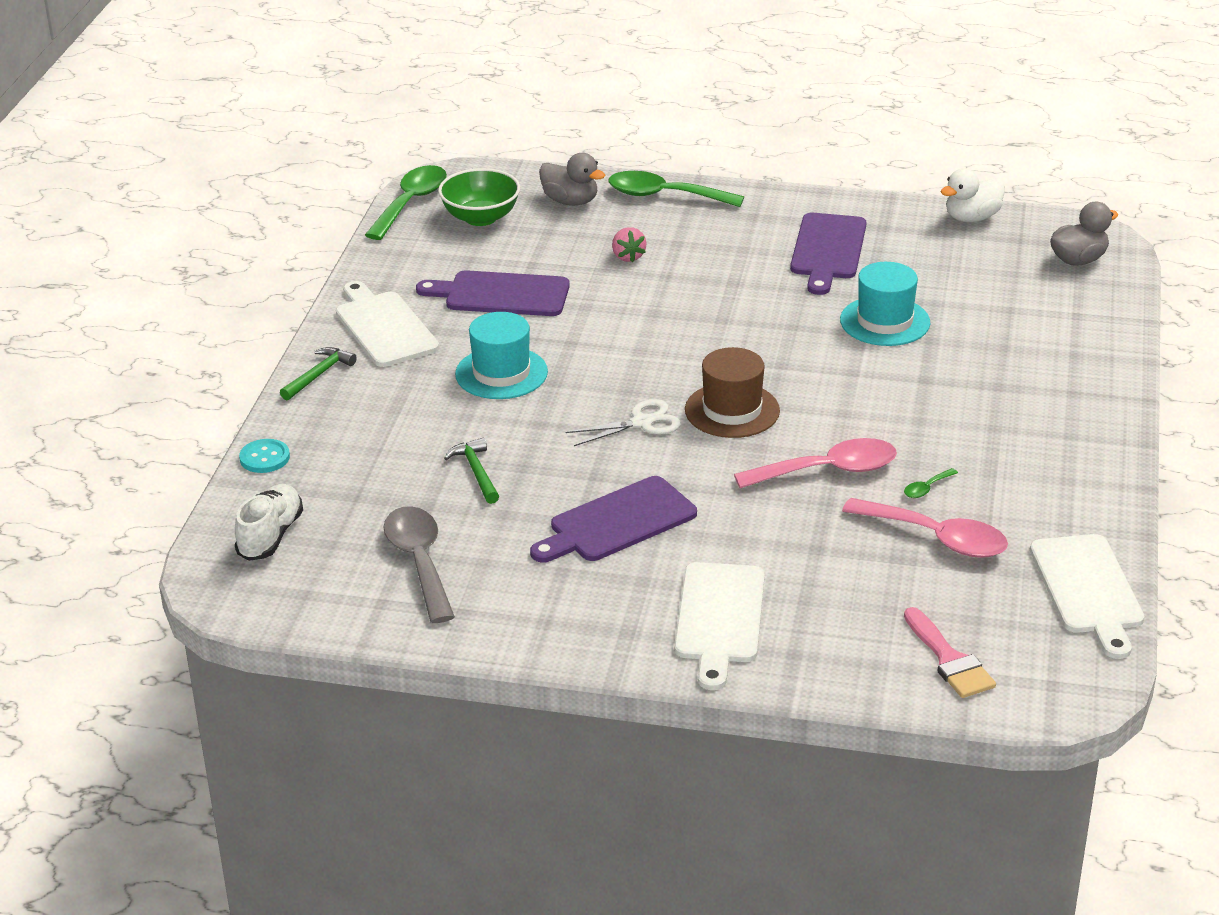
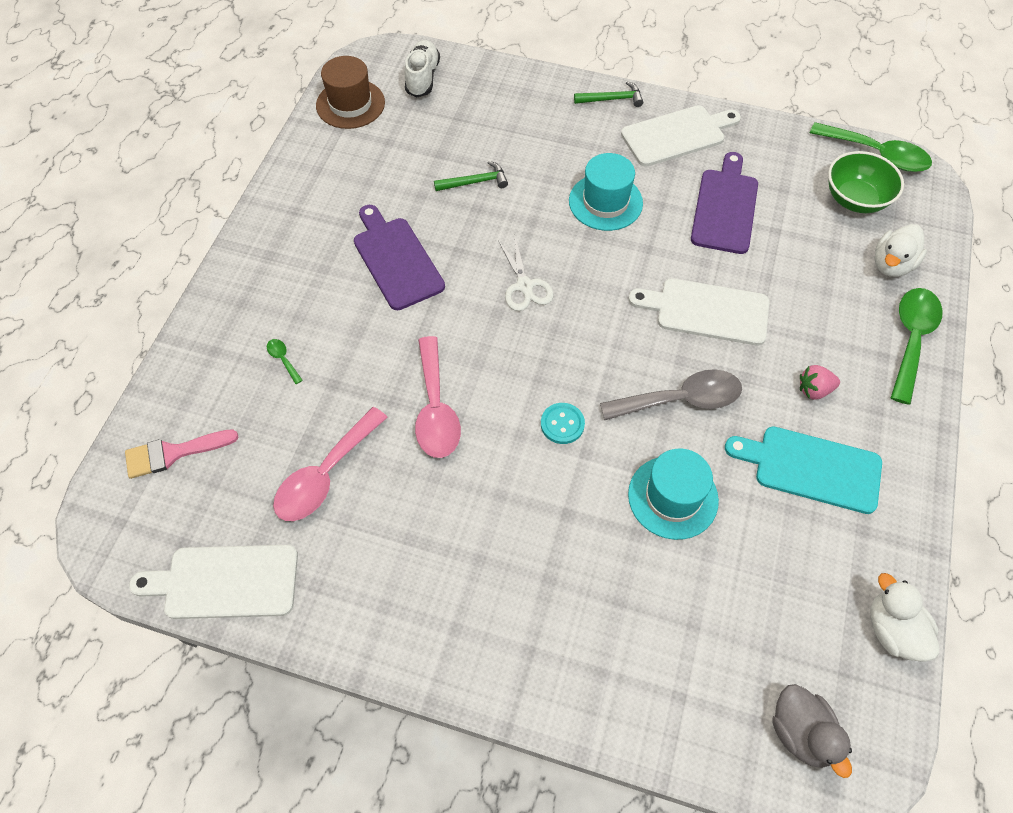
camera: 95 degrees right, 25 degrees up
(264, 458) = (511, 73): turquoise button -> turquoise button (562, 424)
(270, 536) = (422, 78): white shoe -> white shoe turned 105 degrees counterclockwise
(319, 375) = (612, 99): green hammer -> green hammer turned 45 degrees counterclockwise
(419, 561) = (377, 149): grey spoon -> grey spoon (681, 399)
(570, 201) = (891, 264): grey duck -> white duck
(628, 257) = (791, 299): pink strawberry -> pink strawberry (814, 390)
(719, 618) = (267, 310): white cutting board -> white cutting board (706, 311)
(732, 410) = (534, 350): brown hat -> brown hat (350, 104)
(828, 250) = (811, 468): purple cutting board -> turquoise cutting board
(926, 488) = (396, 481): green spoon -> green spoon (283, 359)

